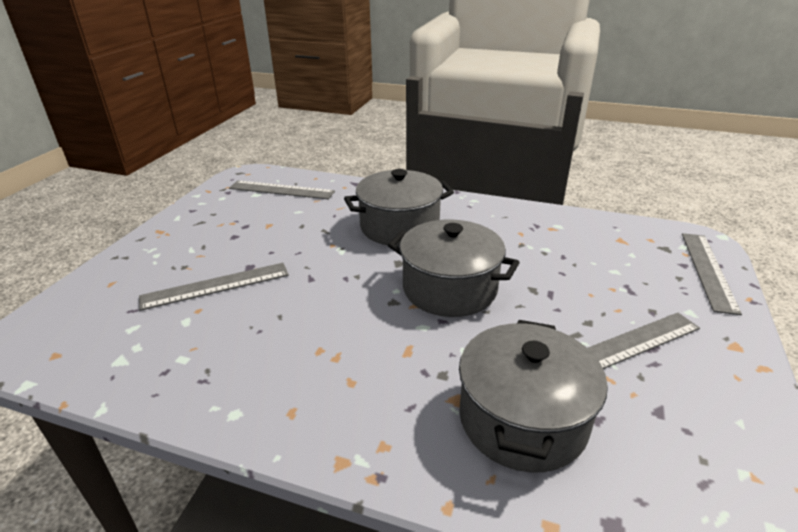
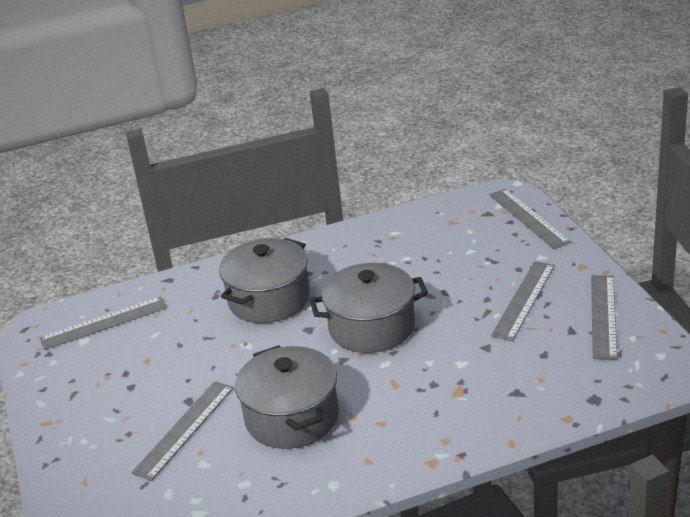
camera: 35 degrees left, 0 degrees up
(522, 419) = (505, 379): grey pot -> grey pot (292, 417)
(719, 419) = (603, 316): none -> grey ruler

